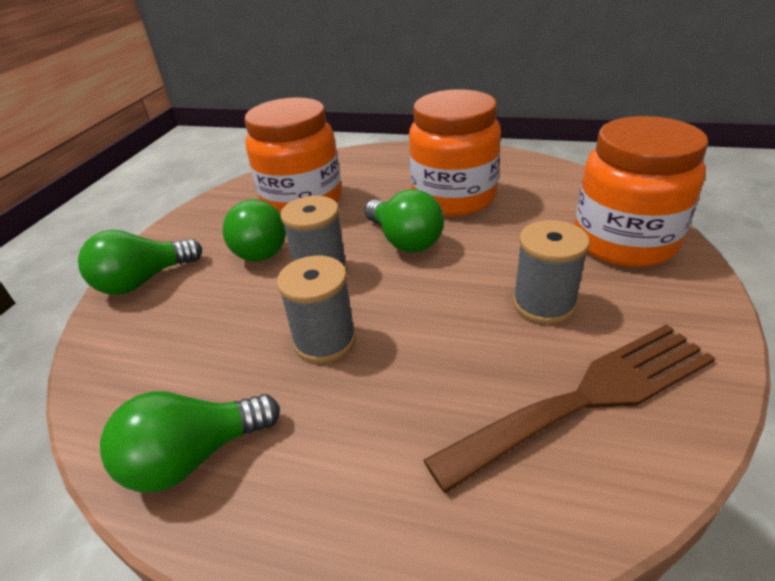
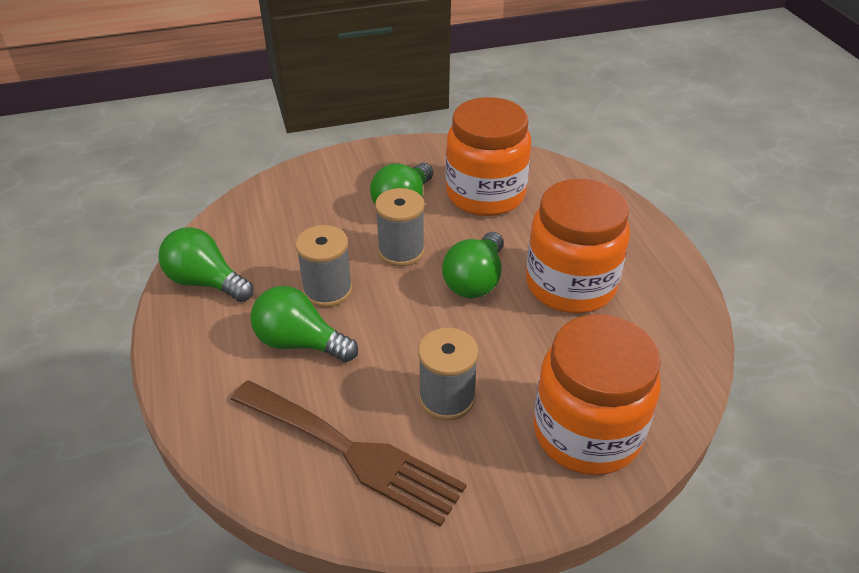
camera: 55 degrees right, 5 degrees up
(143, 281) = (330, 171): green light bulb -> green light bulb (300, 342)

